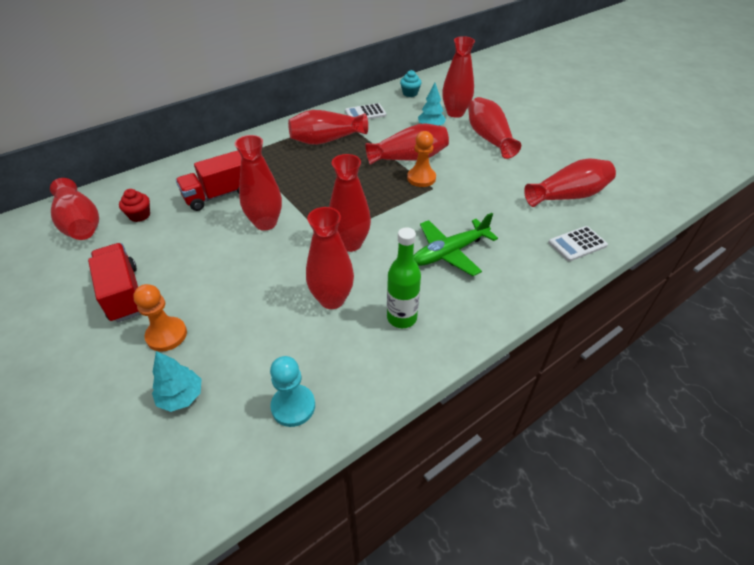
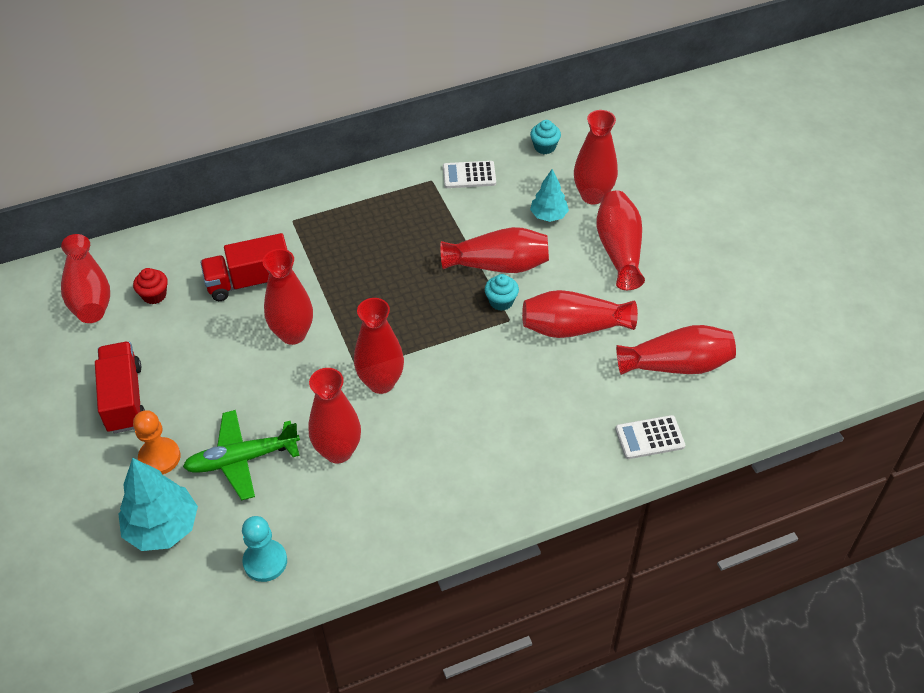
camera: 15 degrees right, 5 degrees up
(181, 397) = (163, 527): turquoise tree -> turquoise tree, size x1.65
(326, 140) = (402, 215): red vase -> red vase (573, 328)
(401, 318) = (405, 489): green bottle -> none
(421, 178) = (501, 301): orange pawn -> turquoise cupcake
(449, 253) = (490, 418): green plane -> green plane (242, 459)

